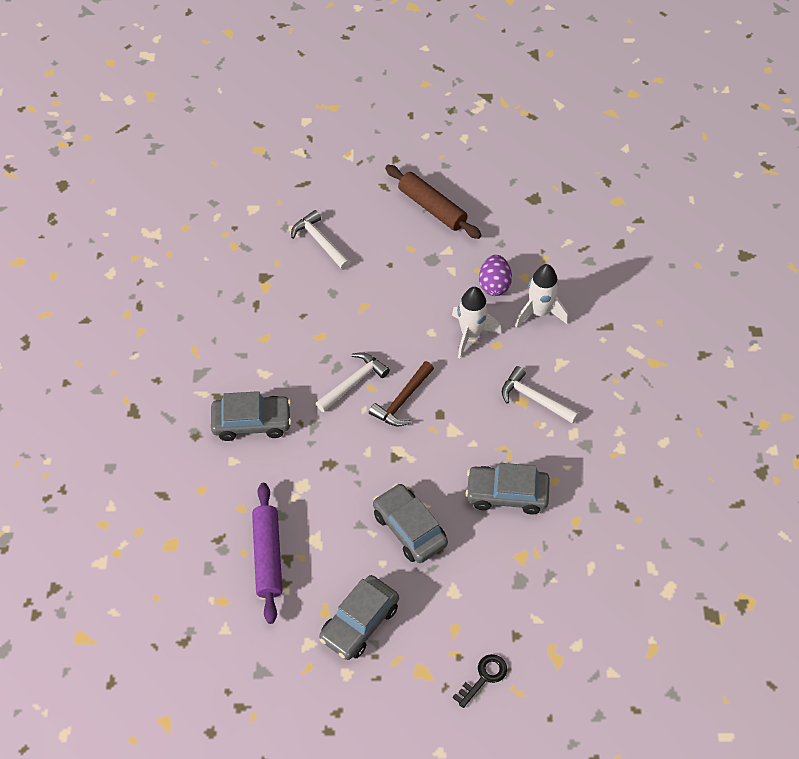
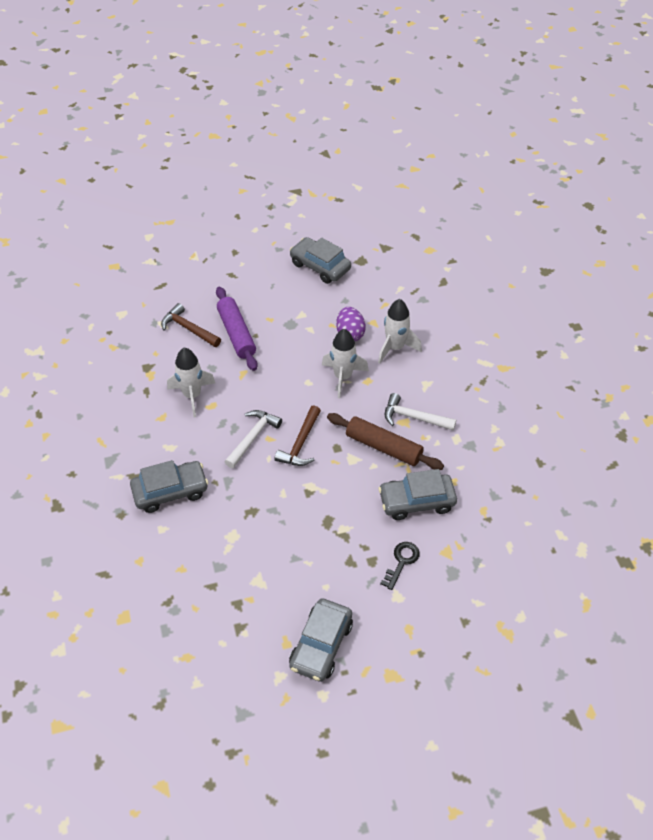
camera: 15 degrees left, 5 degrees down
(268, 556) = (218, 606): purple rolling pin -> purple rolling pin (236, 334)
(303, 320) = (192, 396): none -> white rocket
(319, 241) = (188, 329): white hammer -> brown hammer
(409, 529) = (341, 551): grey car -> grey car (320, 266)
(432, 208) = (278, 284): brown rolling pin -> brown rolling pin (384, 447)
(484, 677) = (449, 666): black key -> black key (401, 562)

